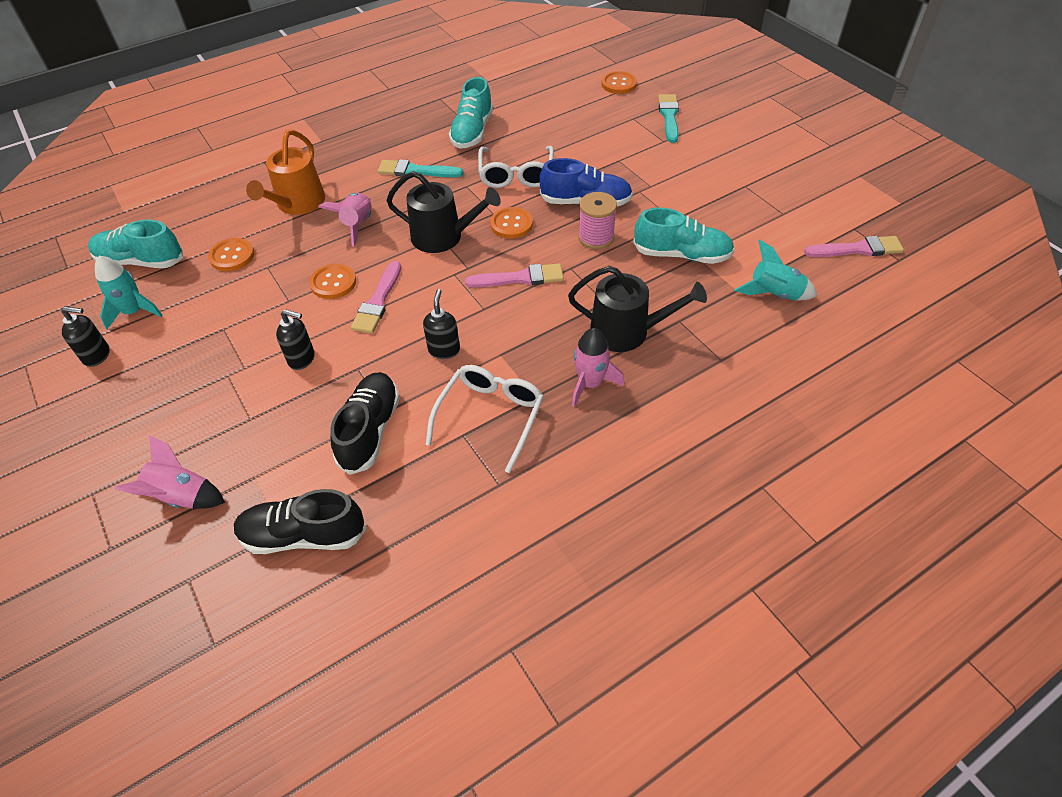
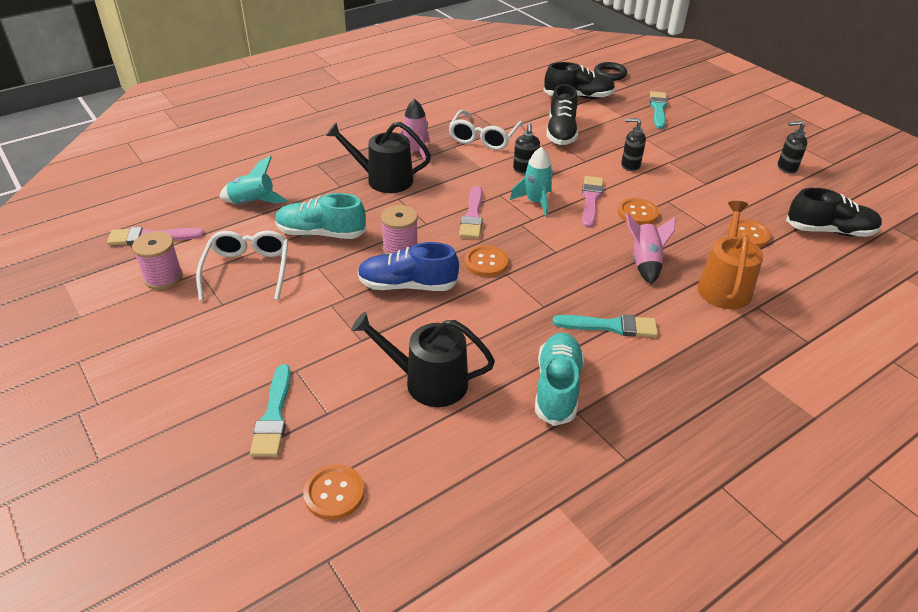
camera: 175 degrees right, 10 degrees down
(134, 312) = (790, 194): turquoise rocket -> turquoise rocket (535, 202)
(141, 261) = (829, 231): turquoise shoe -> black shoe
(182, 496) = (658, 109): pink rocket -> turquoise brush
(203, 627) = (610, 74): none -> black ring
(443, 237) = (552, 251): black watering can -> black watering can (428, 382)
(516, 175) = (488, 320): white glasses -> white glasses (247, 270)
(519, 278) = (472, 215): pink brush -> pink brush turned 75 degrees counterclockwise
(813, 208) = (163, 278): none -> pink spool

